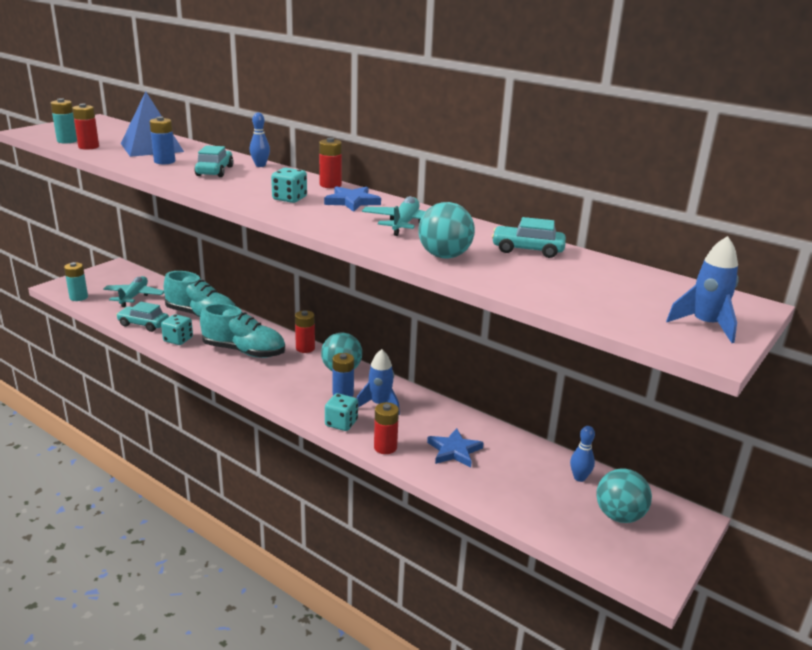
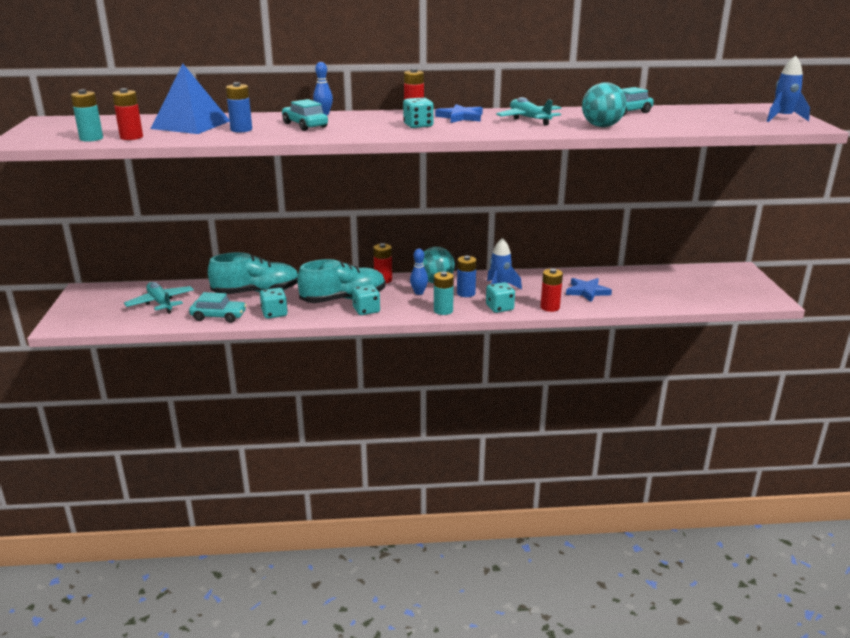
camera: 40 degrees left, 0 degrees up
(78, 297) = (105, 324): turquoise battery -> turquoise battery (443, 310)
(143, 324) = (219, 316): turquoise car -> turquoise car turned 150 degrees counterclockwise
(239, 369) = (366, 310): none -> turquoise dice
(579, 478) = (666, 275): blue bowling pin -> blue bowling pin (419, 292)
(619, 516) = (712, 282): turquoise ball -> none

